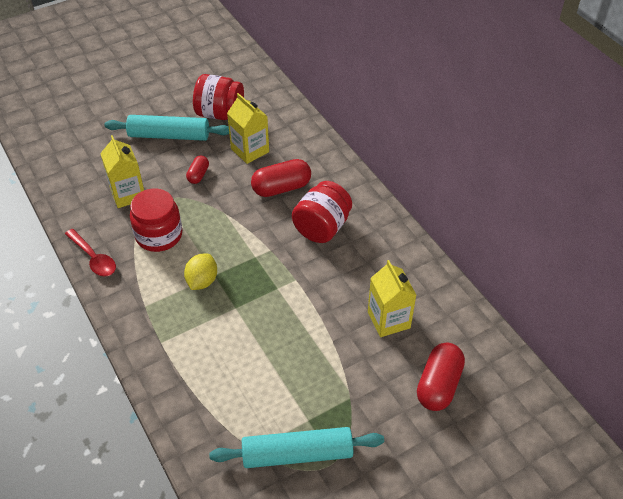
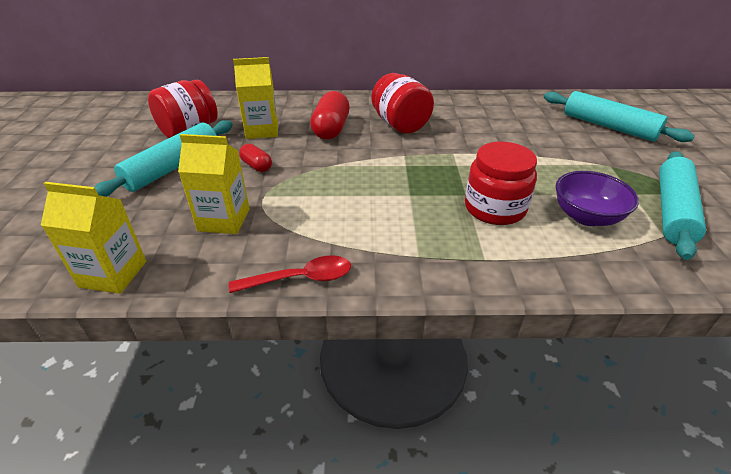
camera: 60 degrees left, 10 degrees down
(159, 235) = (316, 215): red jar -> red jar (494, 208)
(202, 281) = (412, 205): yellow lemon -> none
(251, 393) = (586, 216): none -> purple bowl
(388, 320) = (529, 126): yellow carton -> yellow carton (113, 274)
(438, 385) = (609, 126): red capsule -> turquoise rolling pin

